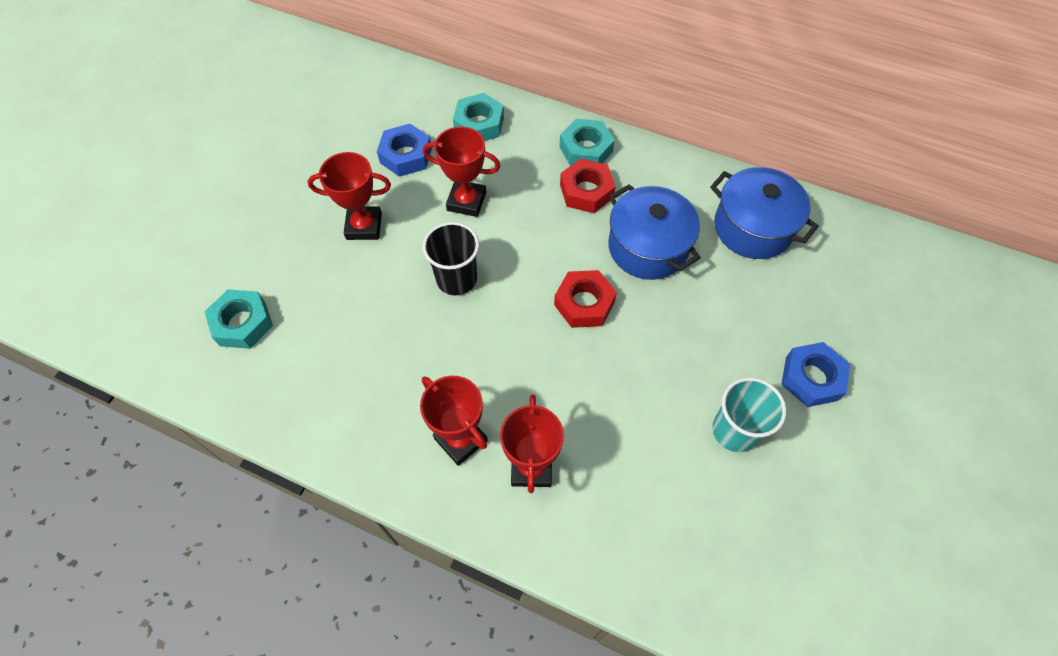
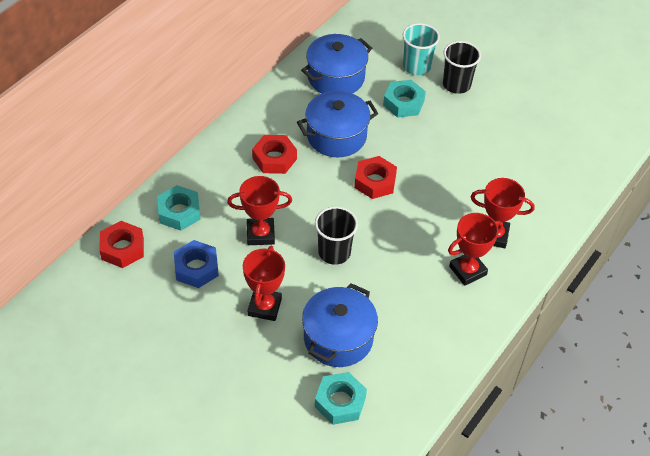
camera: 80 degrees left, 10 degrees down
(330, 306) = (338, 338): none -> blue pot
(419, 91) = (122, 248): none -> red nut
(466, 201) = (260, 234): red trophy -> red trophy turned 60 degrees clockwise
(586, 149) = (232, 150): turquoise nut -> turquoise nut (403, 103)
(734, 431) = (485, 130): turquoise cup -> turquoise cup (416, 66)
(811, 378) = (456, 84): blue nut -> black cup

